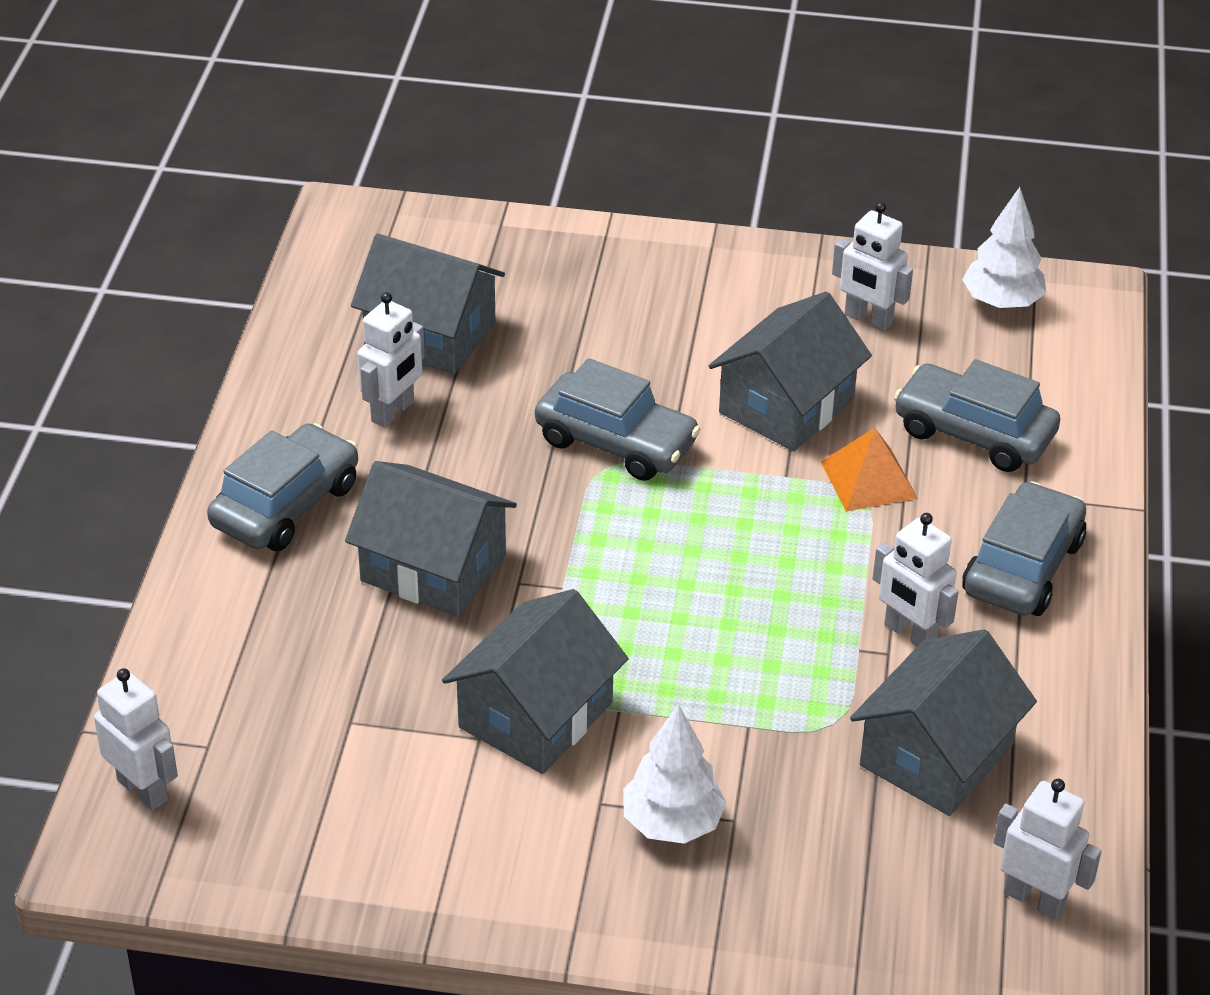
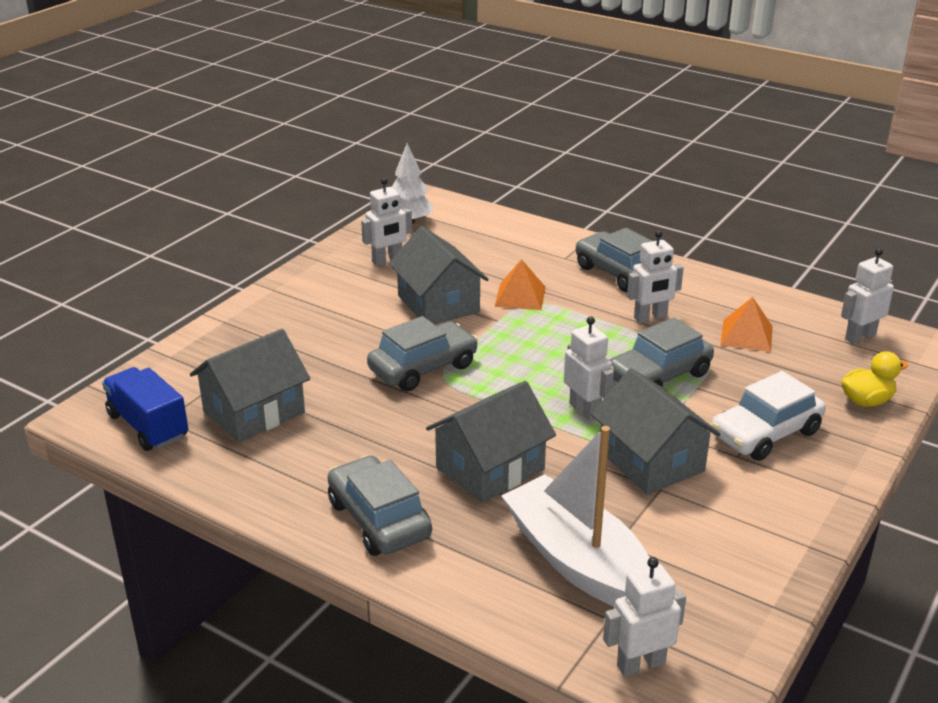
camera: 65 degrees left, 10 degrees down
(294, 695) = (579, 562): none -> white boat
(354, 266) = (148, 426): none -> blue truck
(393, 412) = (320, 447): white robot -> white robot (585, 410)
(672, 823) = (765, 433): white tree -> white car
(836, 931) = (866, 401): none -> yellow duck
(936, 755) = (746, 335): grey house -> orange pyramid
(973, 433) = (506, 257): grey car -> grey car (658, 376)

